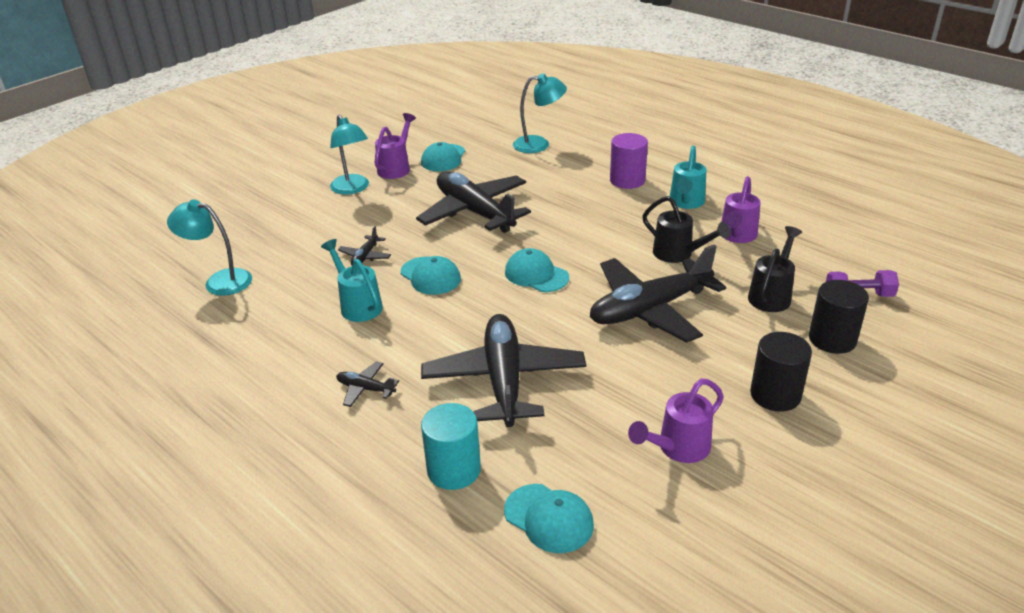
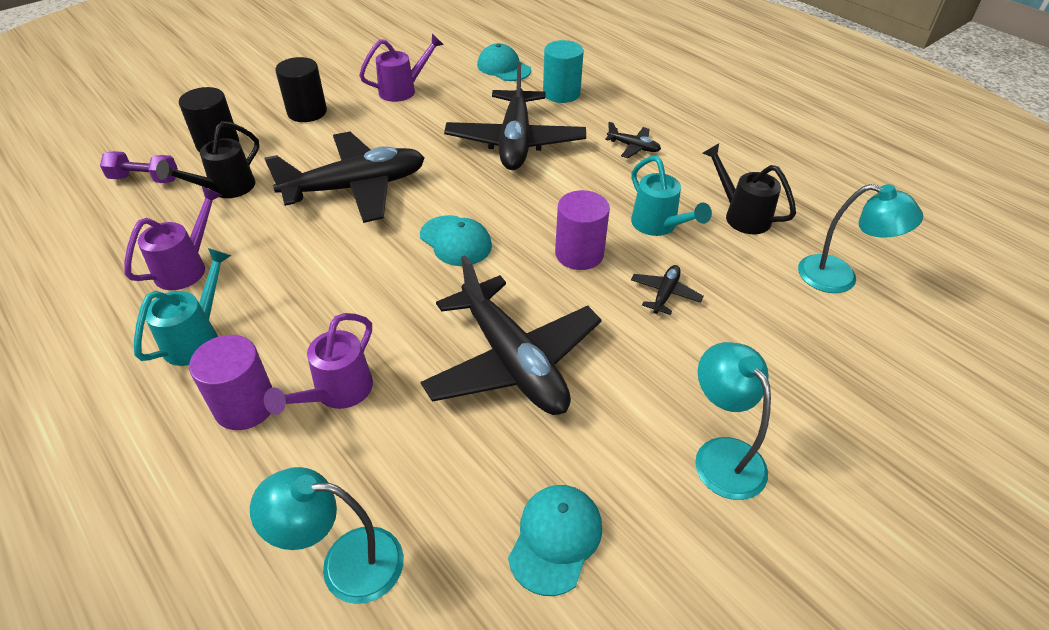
camera: 175 degrees left, 10 degrees up
(396, 168) = (650, 517): purple watering can -> purple watering can (337, 393)
(430, 276) = (579, 254): turquoise cap -> purple cylinder
(678, 254) = (278, 249): black watering can -> black watering can (741, 215)

